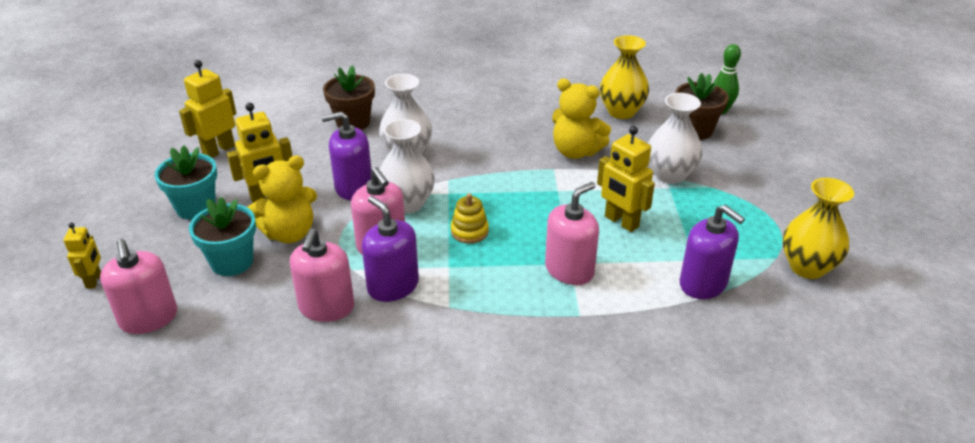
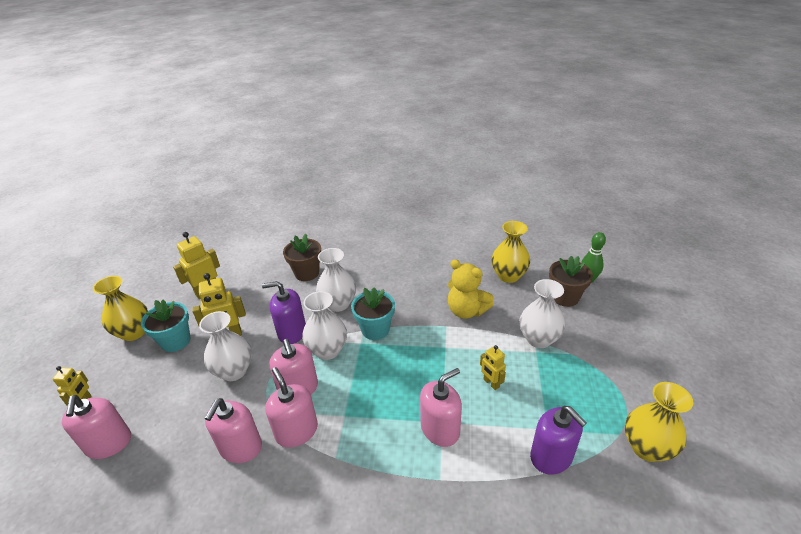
camera: 10 degrees right, 0 degrees up
(131, 202) = (134, 332): none -> yellow vase
(232, 262) = (185, 395): turquoise flower pot -> turquoise flower pot (375, 329)
(289, 233) = (234, 371): yellow teddy bear -> white vase
(393, 286) = (296, 431): purple soap dispenser -> pink soap dispenser
(469, 231) = (368, 382): yellow stacking toy -> none
(621, 222) = (491, 383): yellow robot -> yellow robot, size x0.61

